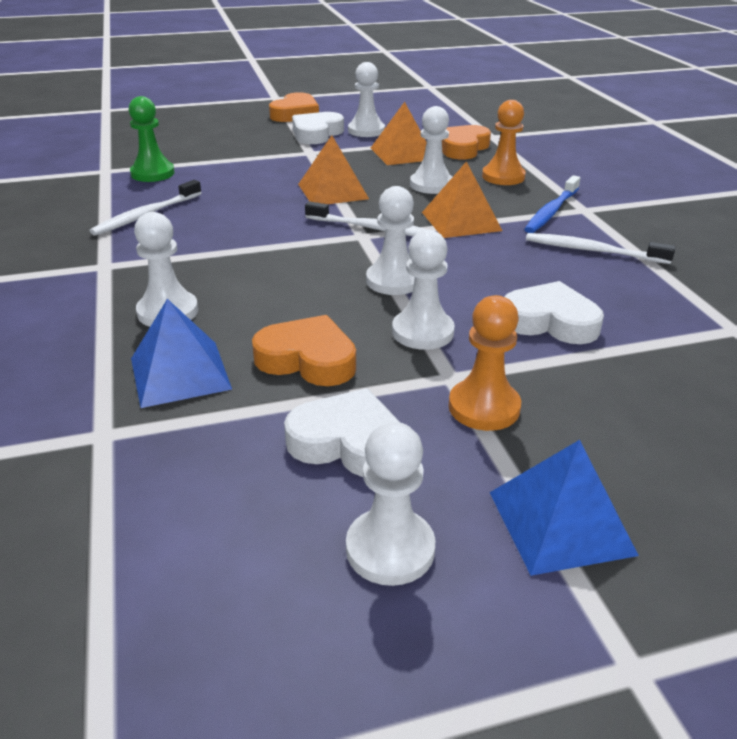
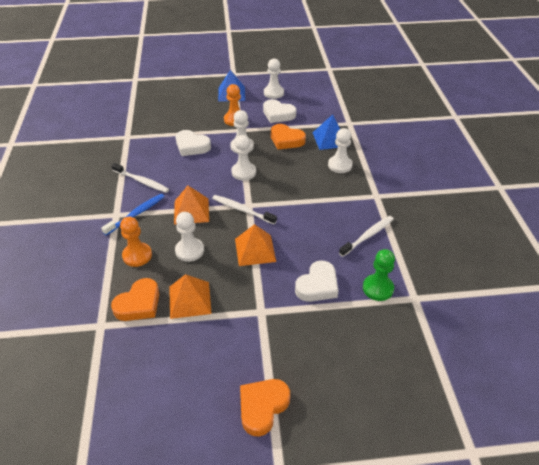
camera: 170 degrees left, 10 degrees up
(316, 134) = (249, 349): white heart -> white heart (317, 285)
(366, 131) = (203, 351): white pawn -> none

